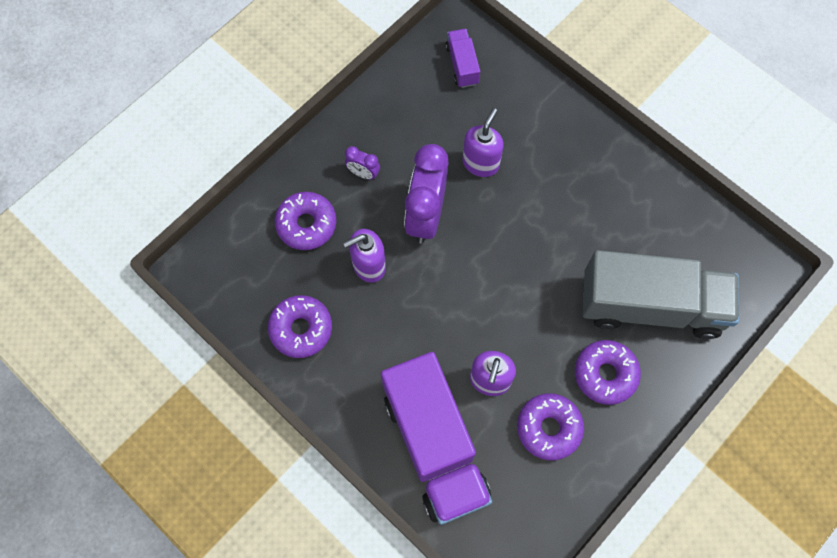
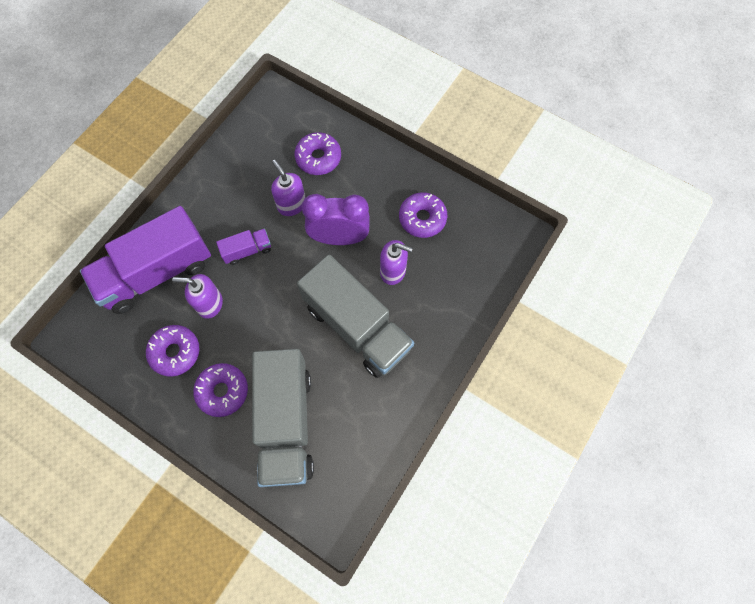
camera: 80 degrees right, 0 degrees up
(301, 329) = (236, 170): purple donut -> purple donut (422, 218)
(363, 173) = (367, 188): purple clock -> none
(462, 65) = (482, 243): purple truck -> purple truck (247, 250)
(544, 213) = (357, 327): none -> grey truck

